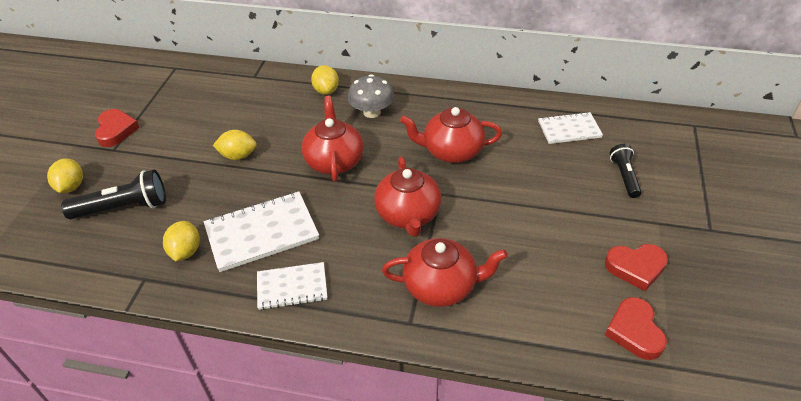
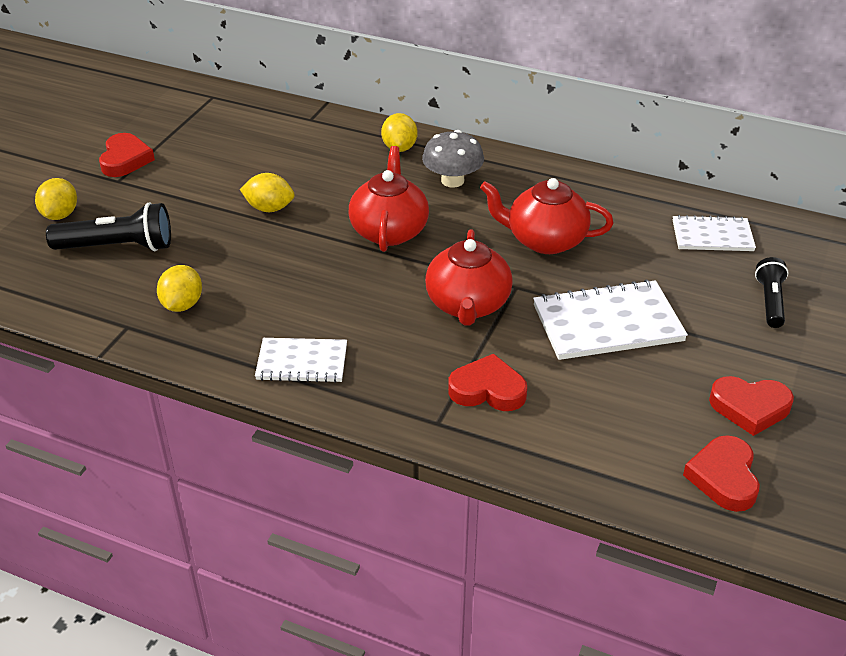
camera: 10 degrees right, 5 degrees down
(262, 233) = (279, 298): white notebook -> white notebook (607, 323)
(441, 286) = (488, 390): red teapot -> red heart

